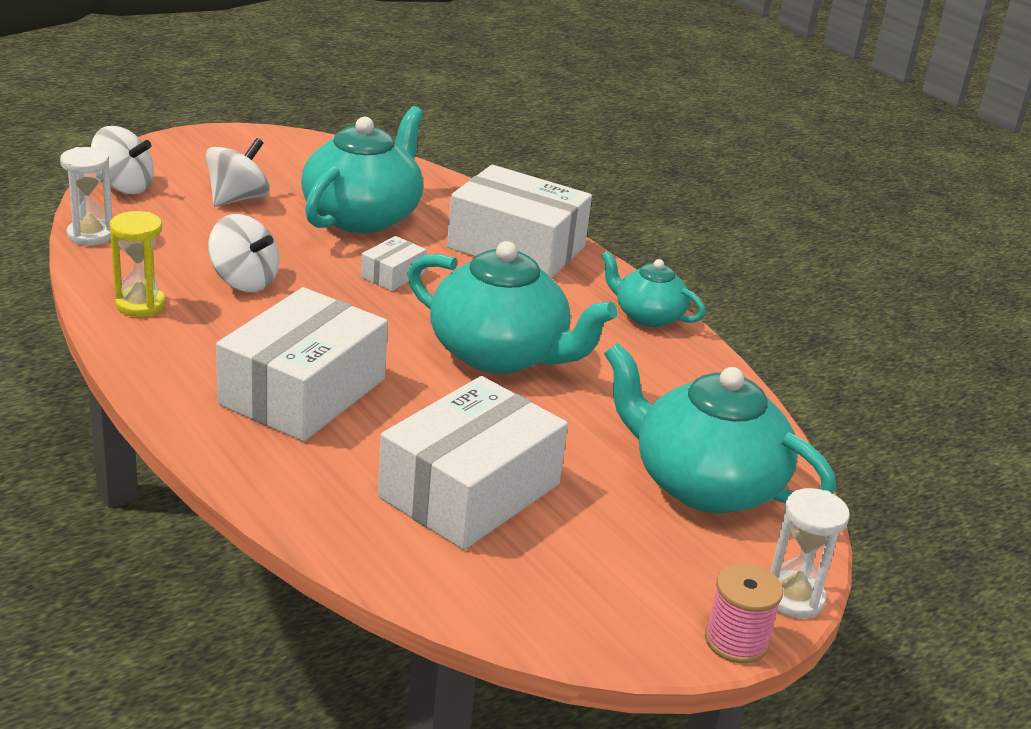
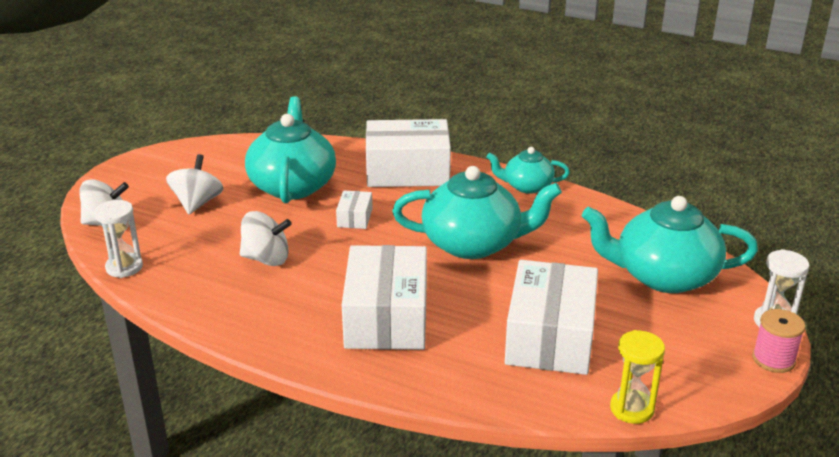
camera: 25 degrees left, 0 degrees up
(140, 305) = (216, 302): yellow hourglass -> yellow hourglass (632, 409)

